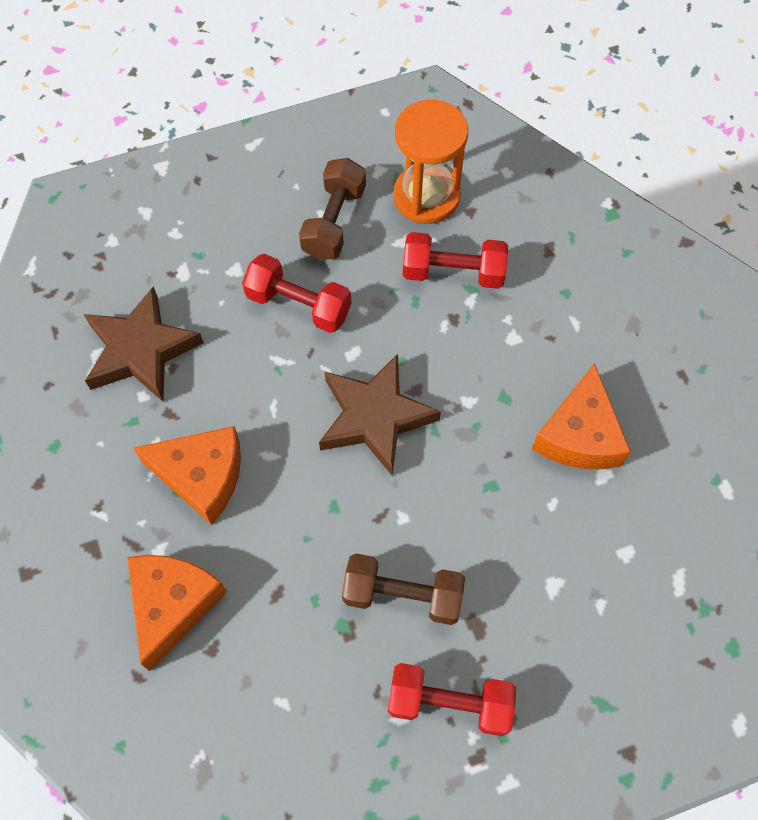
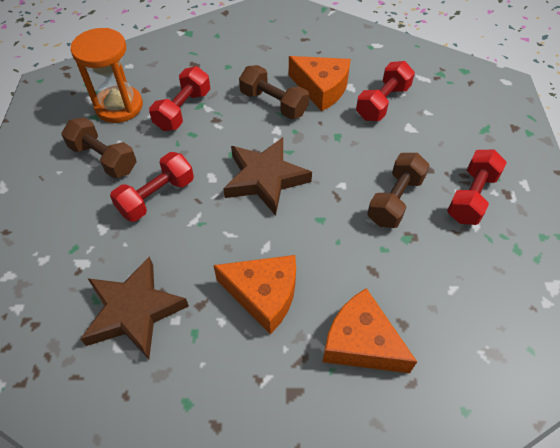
camera: 70 degrees left, 10 degrees down
(202, 476) = (264, 295): orange cheese -> orange cheese turned 75 degrees clockwise
(517, 380) = (273, 103): none -> brown dumbbell
(590, 532) = (382, 102): none -> red dumbbell

